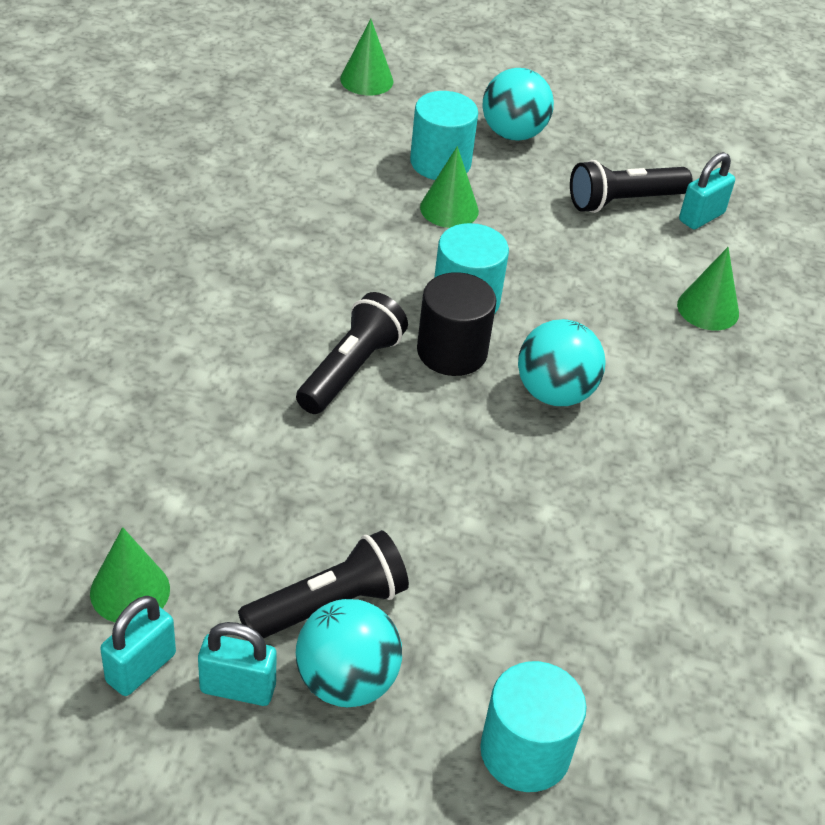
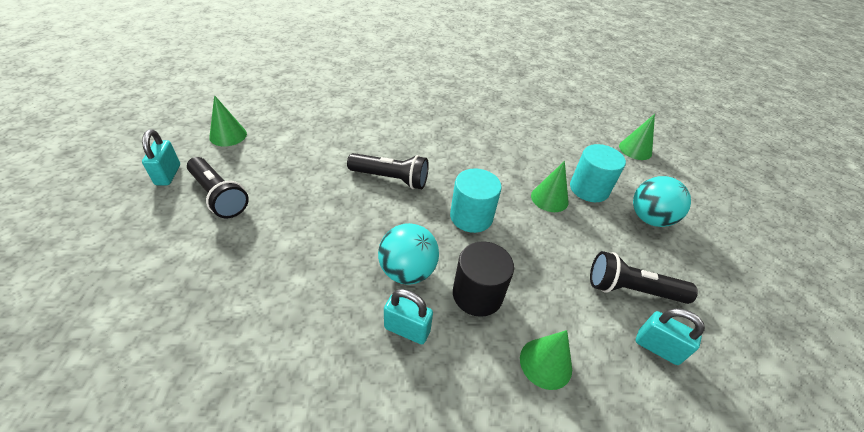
camera: 75 degrees right, 0 degrees up
(141, 668) = (183, 146): turquoise padlock -> turquoise padlock (407, 329)
(346, 681) = (167, 210): turquoise ball -> none
(452, 352) = (423, 217): black cylinder -> black cylinder (477, 294)
(525, 752) = (103, 292): turquoise cylinder -> none
(623, 201) = (631, 290): black flashlight -> black flashlight turned 45 degrees counterclockwise

